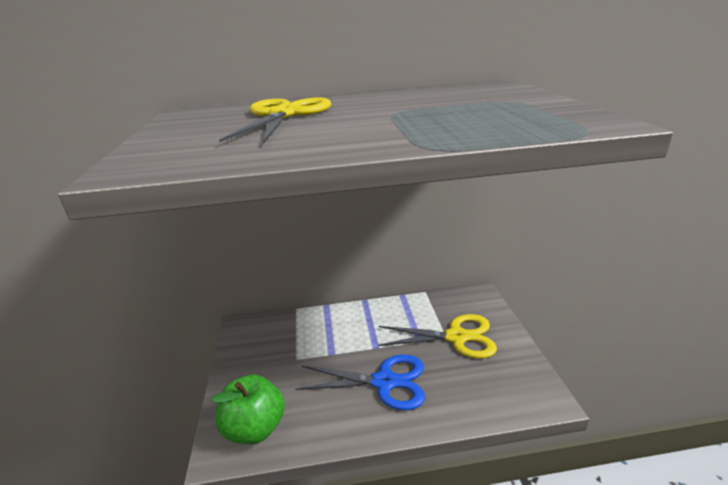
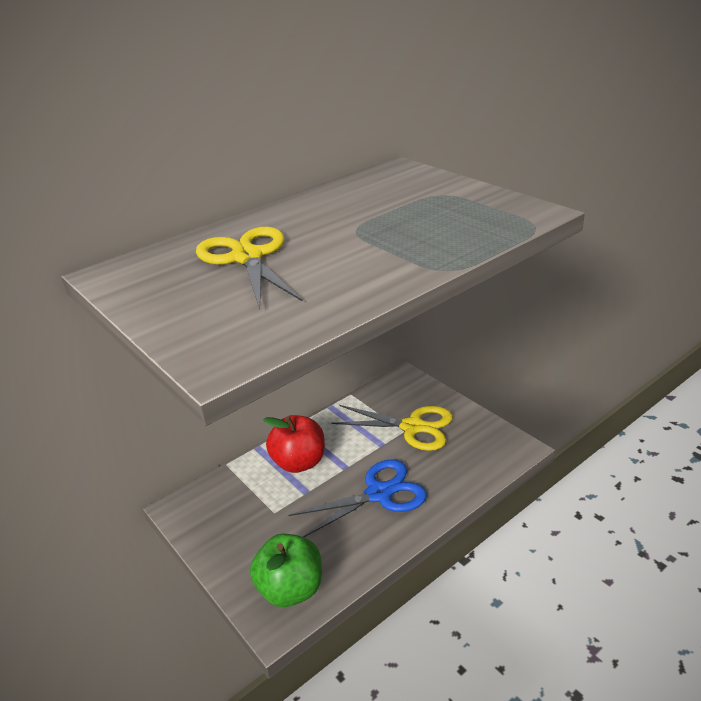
camera: 30 degrees left, 5 degrees up
(345, 328) = (299, 462): none -> red apple
(456, 337) = (412, 427): yellow scissors -> yellow scissors turned 45 degrees clockwise

